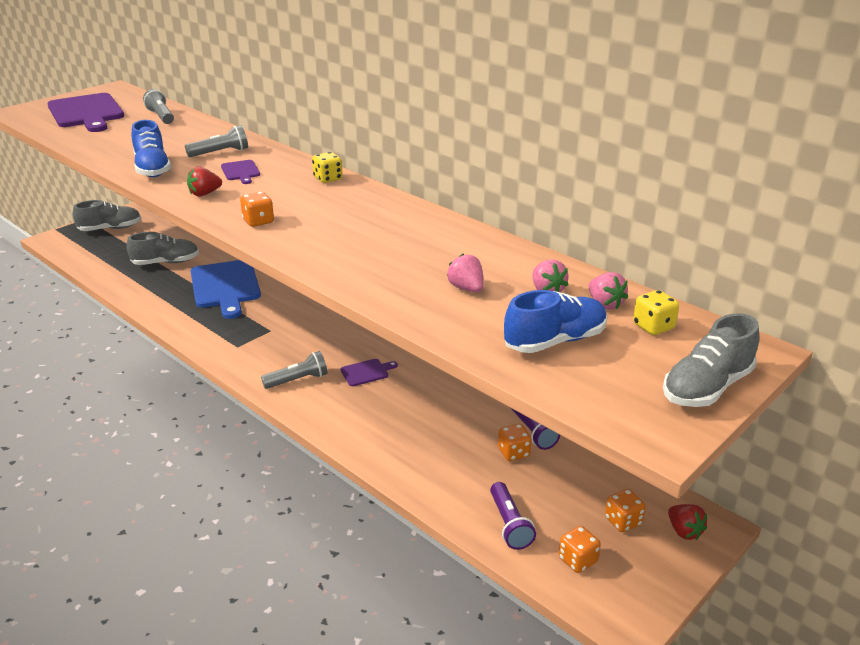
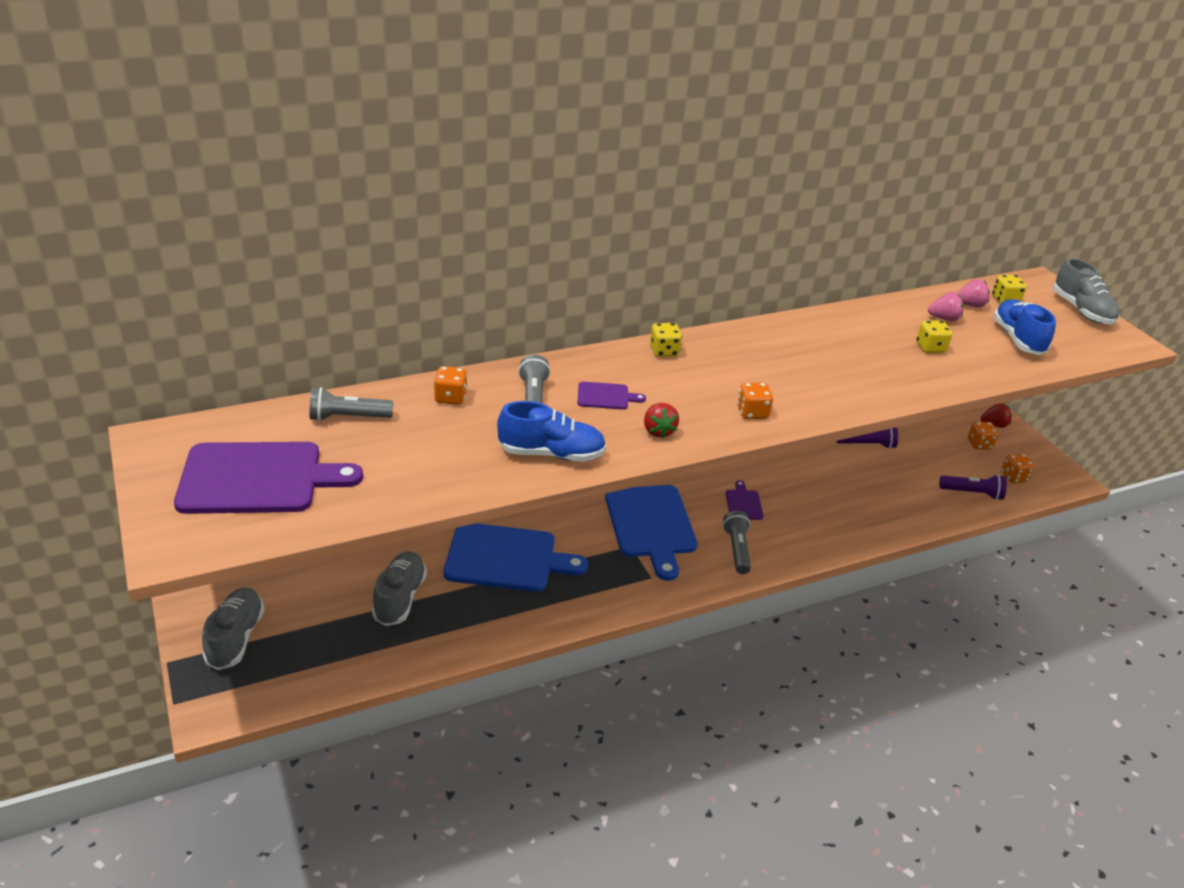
camera: 70 degrees left, 5 degrees up
(302, 334) = (651, 525): none -> blue cutting board
(466, 288) = (930, 348): pink strawberry -> yellow dice
(513, 453) = (891, 463): orange dice -> orange dice (450, 398)

